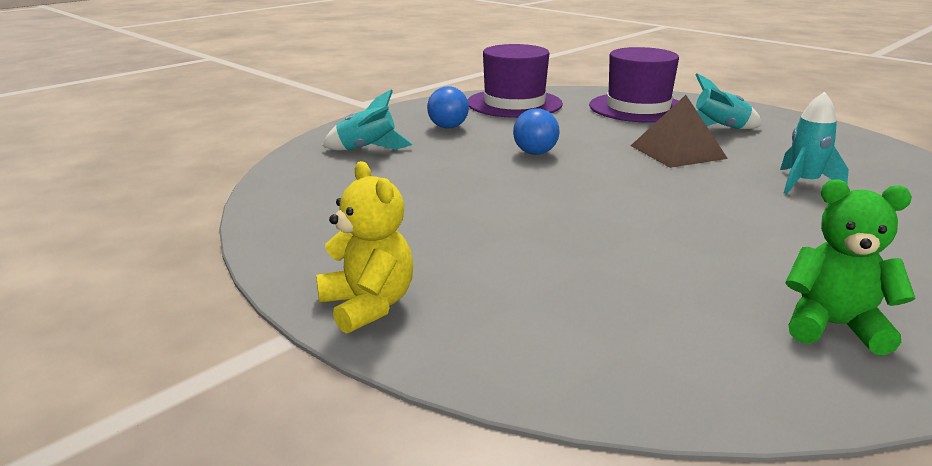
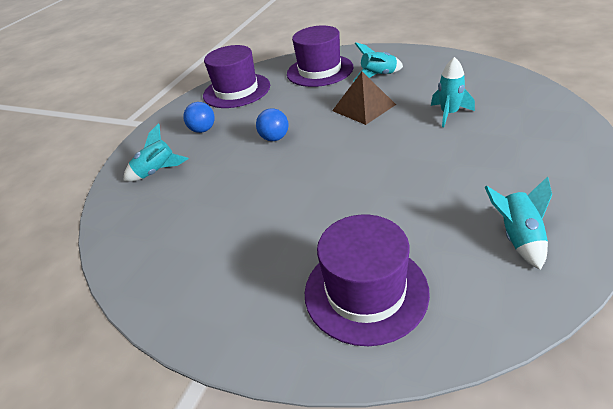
camera: 15 degrees left, 15 degrees up
(368, 306) = (239, 331): yellow teddy bear -> none
(562, 316) = (365, 291): none -> purple hat
(834, 326) = (518, 238): green teddy bear -> turquoise rocket

